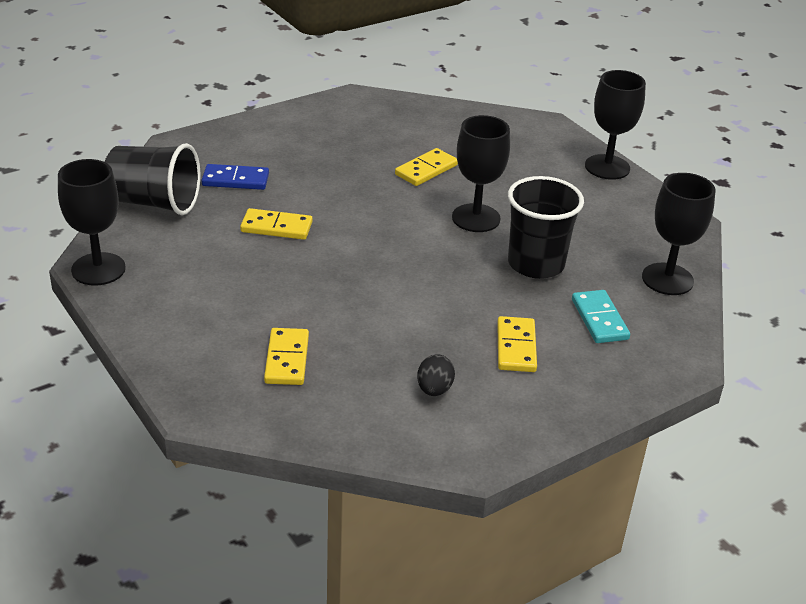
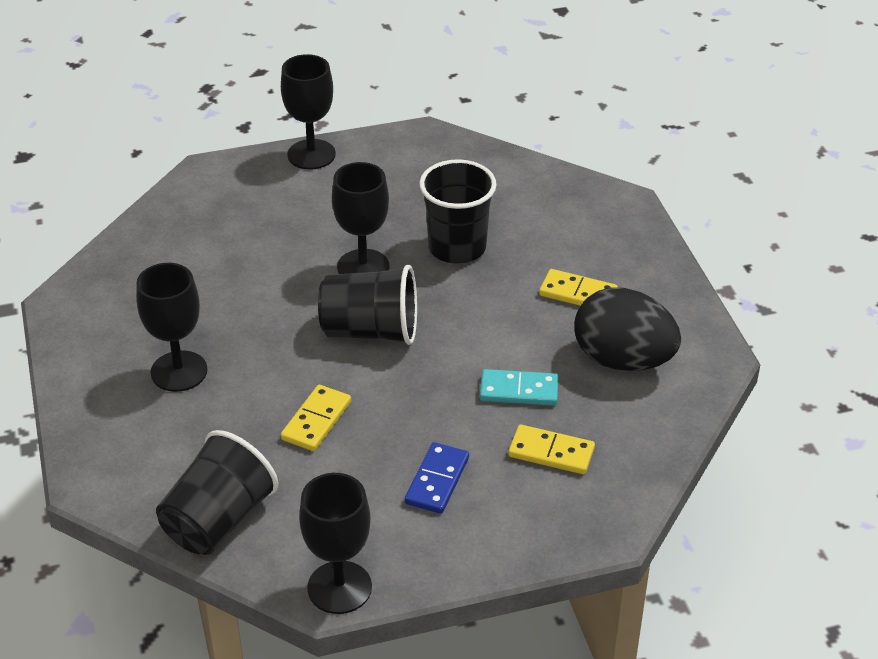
camera: 70 degrees left, 5 degrees up
(235, 180) = (201, 439): blue domino -> blue domino (437, 481)
(396, 235) = (371, 331): none -> black cup
(426, 170) = (255, 280): yellow domino -> none
(434, 389) = (623, 360): black egg -> black egg, size x2.28
(599, 319) = (554, 232): turquoise domino -> turquoise domino (519, 390)
(667, 279) = (510, 174): black goblet -> black goblet (179, 371)

